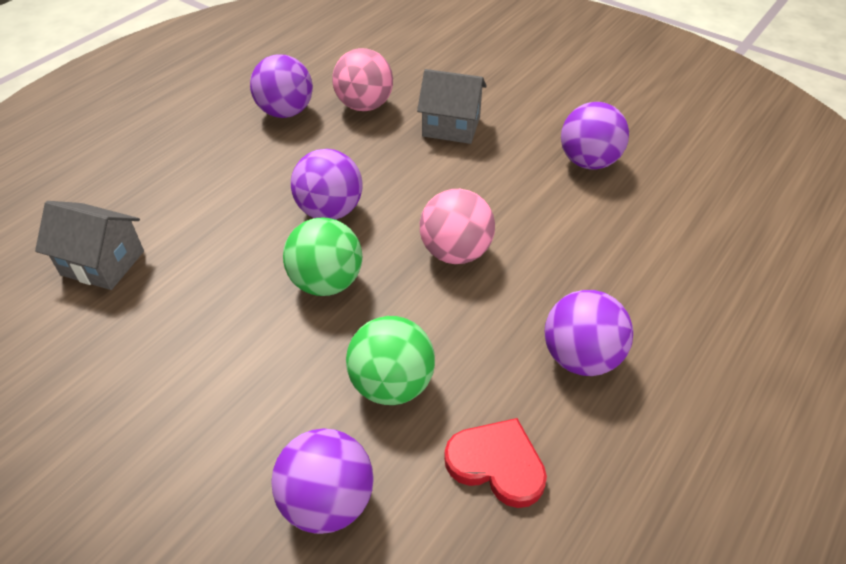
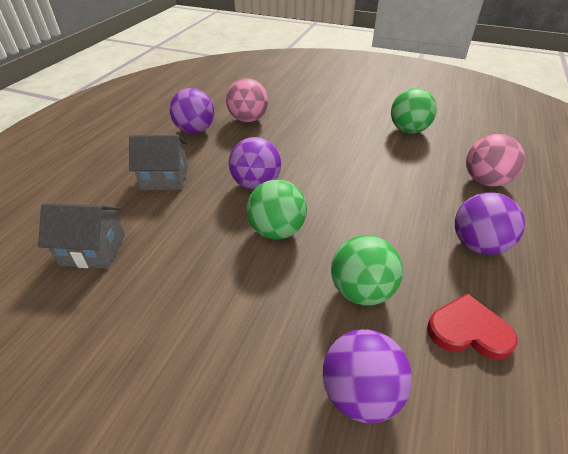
camera: 15 degrees left, 5 degrees down
(451, 126) = (312, 123): grey house -> grey house (165, 178)
(455, 252) = (356, 195): pink ball -> pink ball (485, 181)
(588, 162) = (408, 130): purple ball -> green ball

